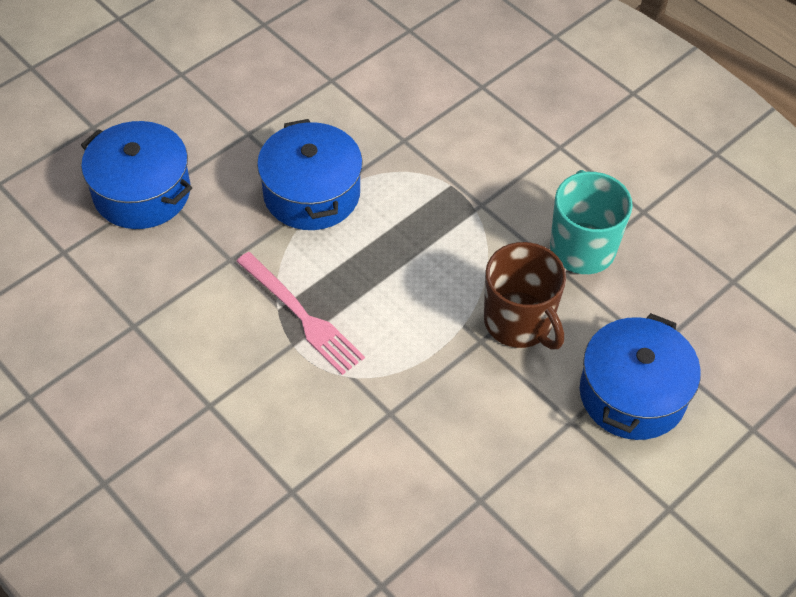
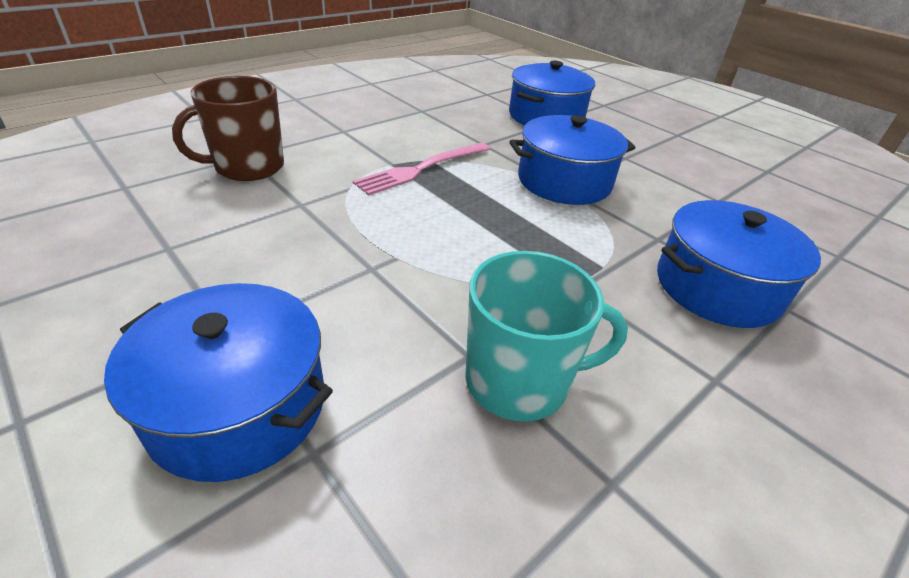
camera: 90 degrees right, 15 degrees down
(465, 119) = (717, 287): none -> blue pot
(519, 322) = (392, 301): brown mug -> brown mug (248, 167)

